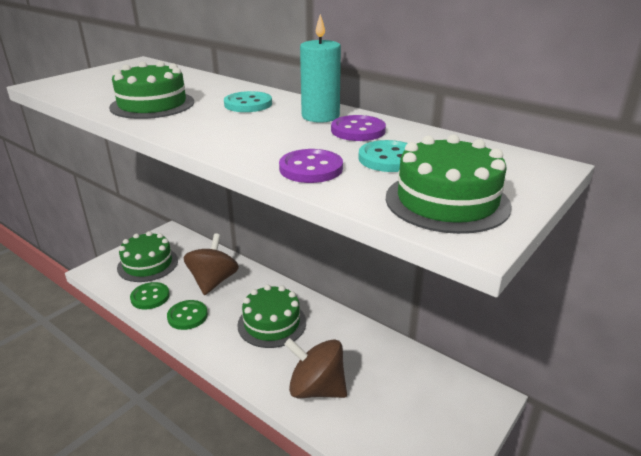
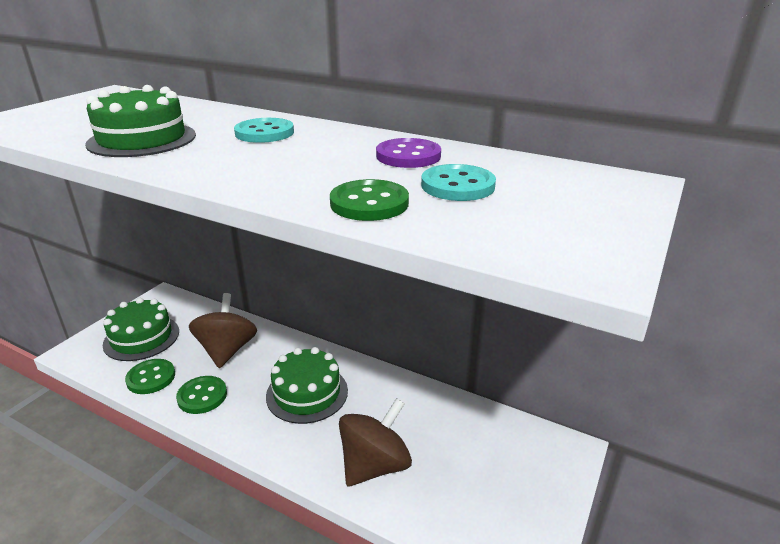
camera: 10 degrees left, 0 degrees up
(311, 168) = (369, 203): purple button -> green button
(316, 388) = (375, 465): brown spinning top -> brown spinning top turned 120 degrees clockwise
(320, 116) = (357, 142): turquoise candle -> none
(447, 201) = (546, 230): green cake -> none

